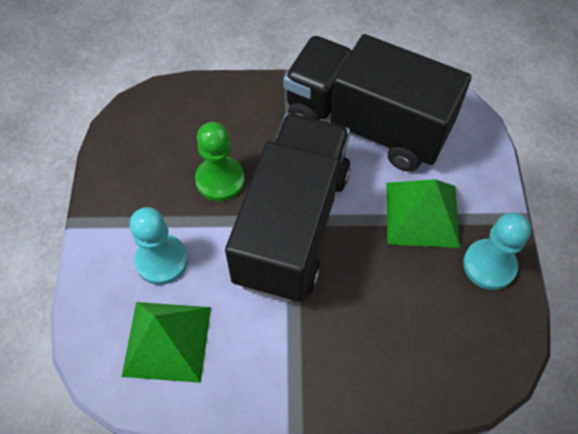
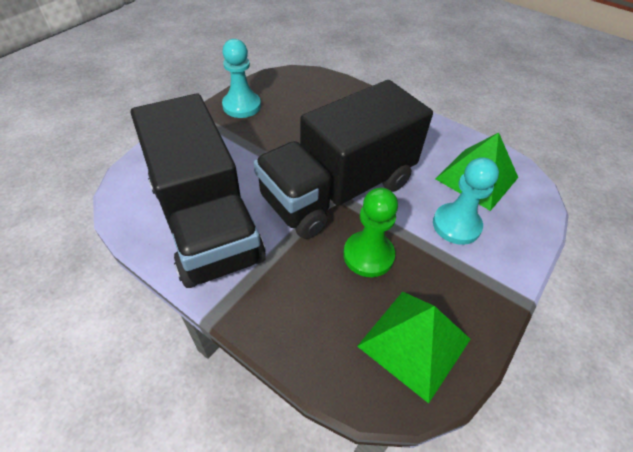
camera: 145 degrees left, 10 degrees down
(422, 214) = (245, 146): green pyramid -> green pyramid (414, 342)

